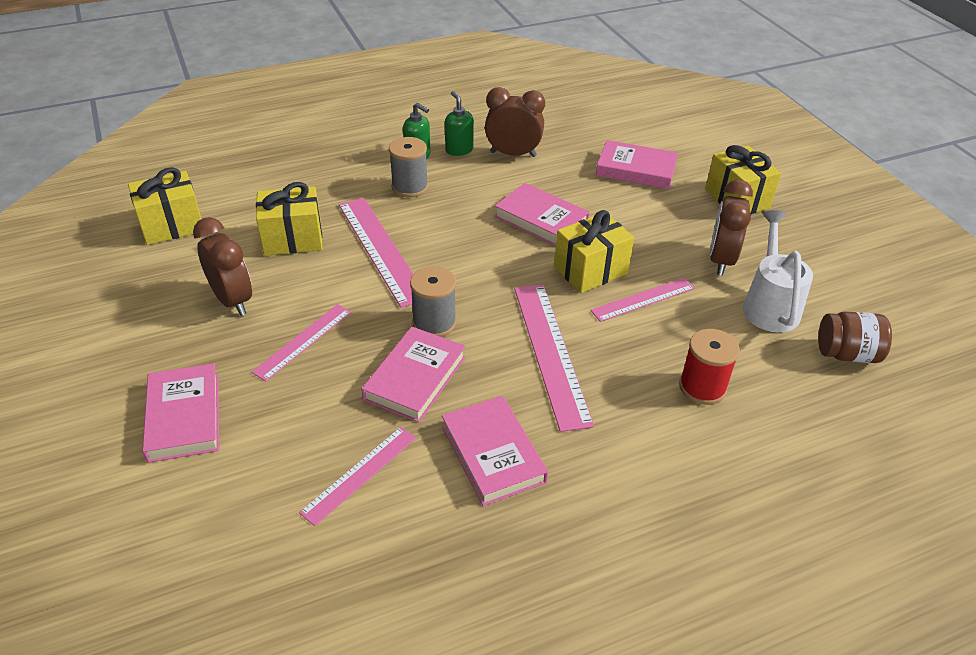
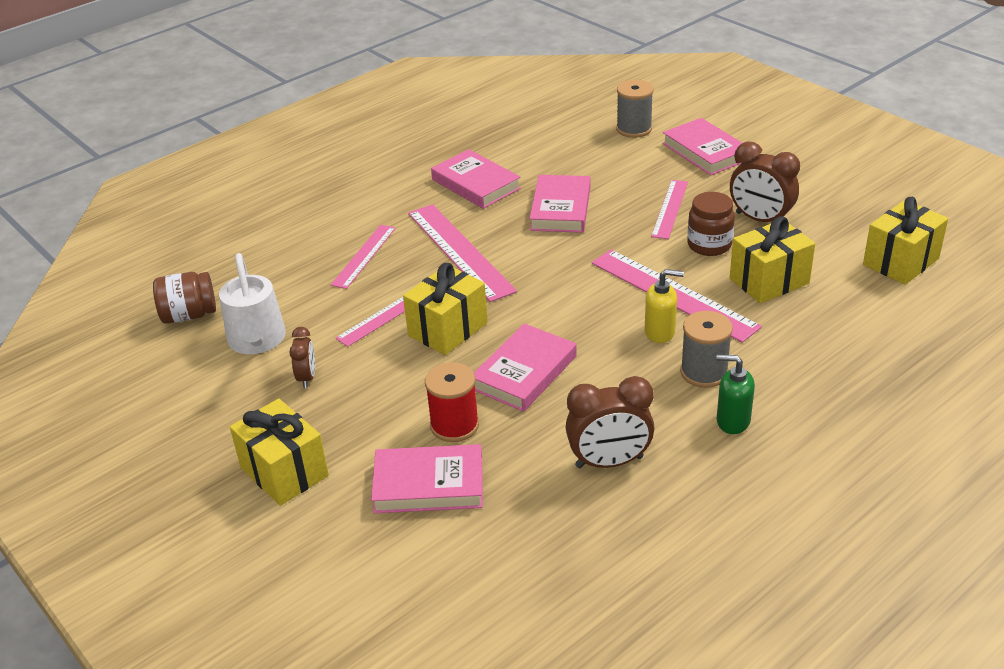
camera: 165 degrees right, 5 degrees down
(306, 287) = (709, 245): none -> brown jar
(359, 474) = (559, 155): pink ruler -> pink ruler (364, 256)
(417, 222) = (660, 332): none -> yellow soap dispenser
(434, 323) = (572, 247): grey spool -> grey spool (634, 129)
(459, 150) = (687, 448): green soap dispenser -> none
(541, 219) = (524, 372): pink book -> pink book turned 75 degrees counterclockwise
(702, 387) = (324, 258): red spool -> red spool (454, 425)
(721, 260) = (307, 377): brown clock -> brown clock, size x0.57

